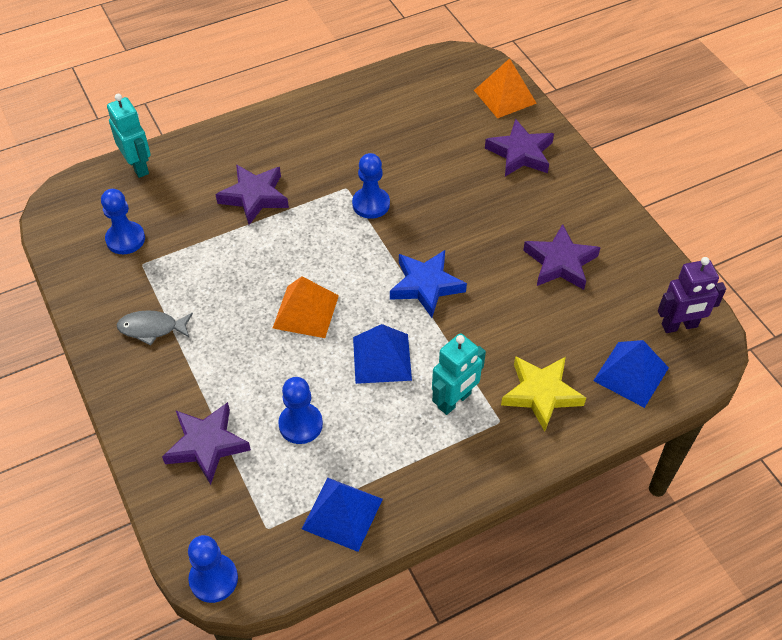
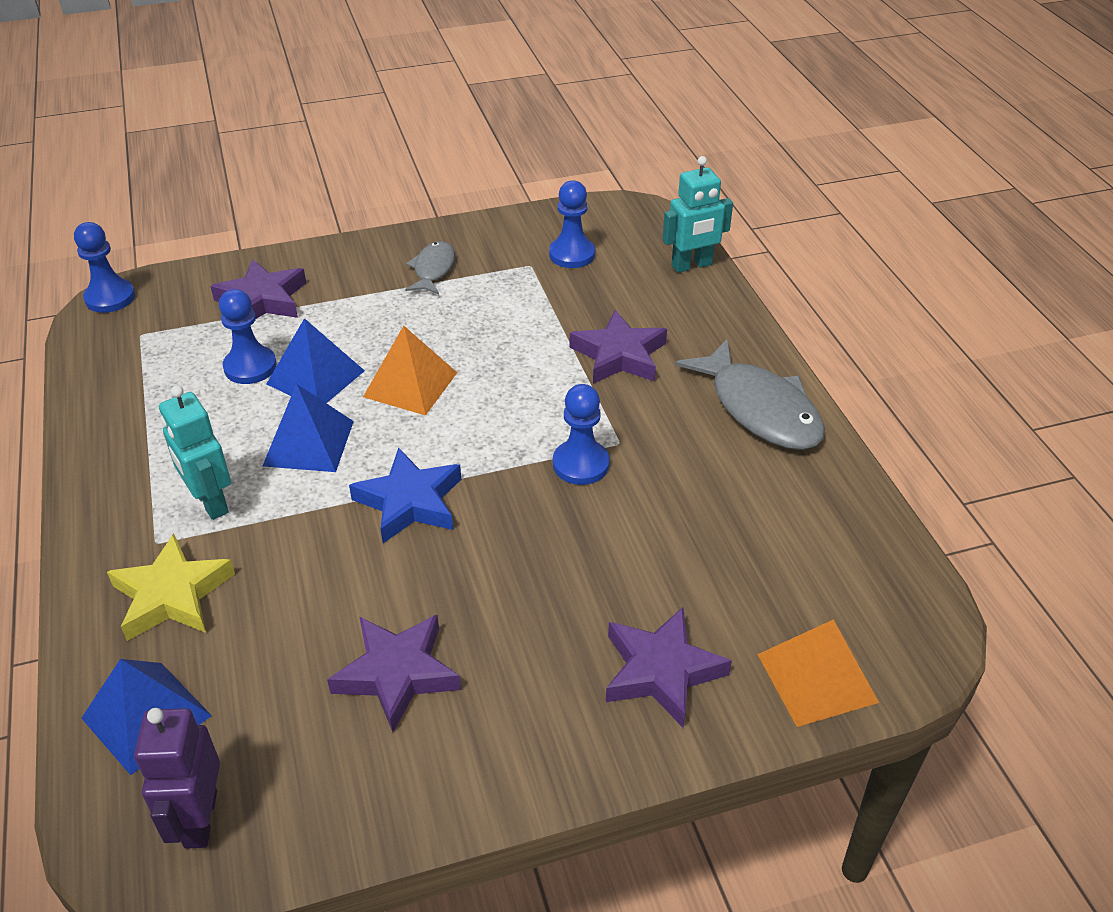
camera: 100 degrees right, 10 degrees down
(301, 123) = (760, 409): none -> grey fish
(342, 513) = (120, 387): blue pyramid -> blue pyramid (316, 377)

